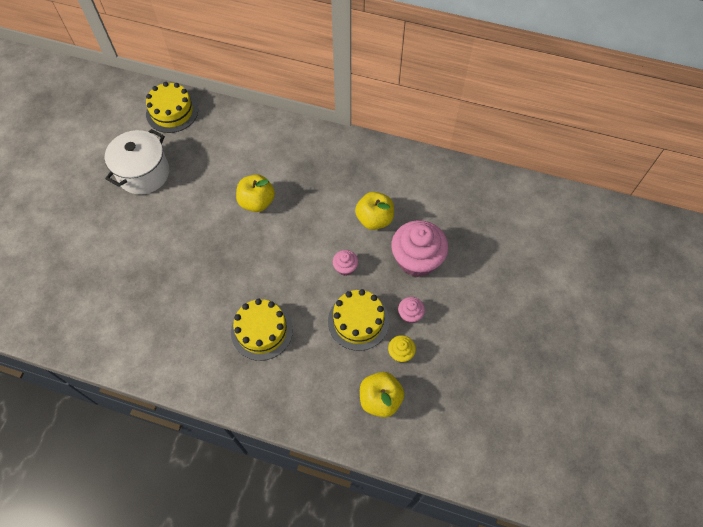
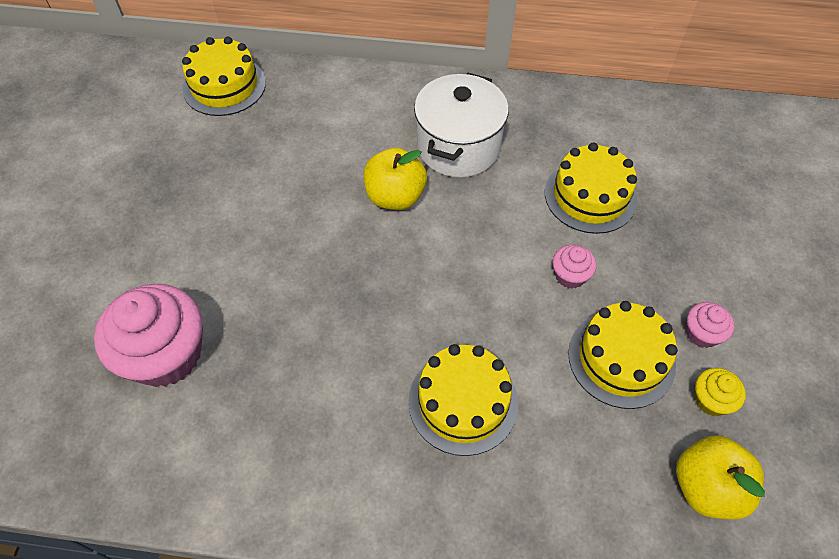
camera: 10 degrees left, 5 degrees down
(144, 173) = (197, 180): white pot -> white pot (458, 147)
(374, 219) = (590, 196): yellow apple -> yellow cake
(417, 259) = (679, 246): pink cupcake -> pink cupcake (166, 354)

